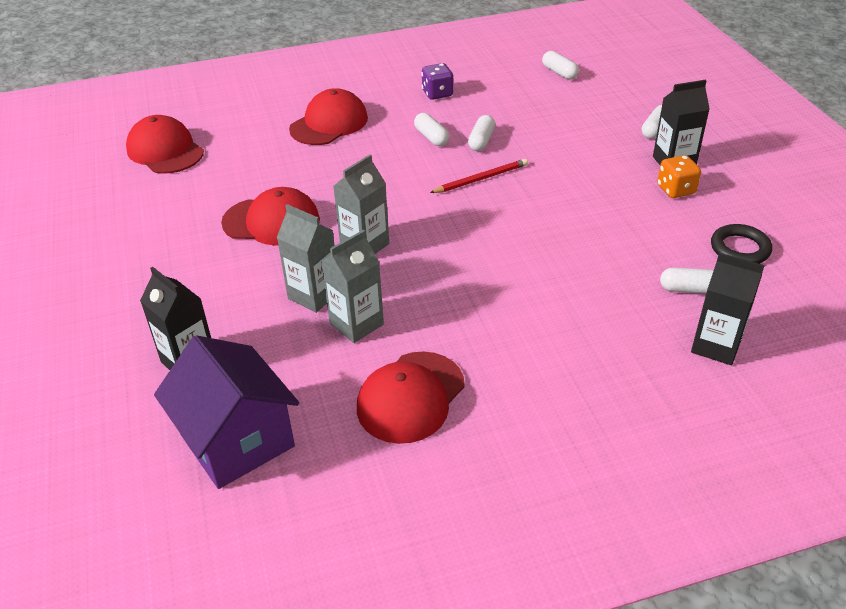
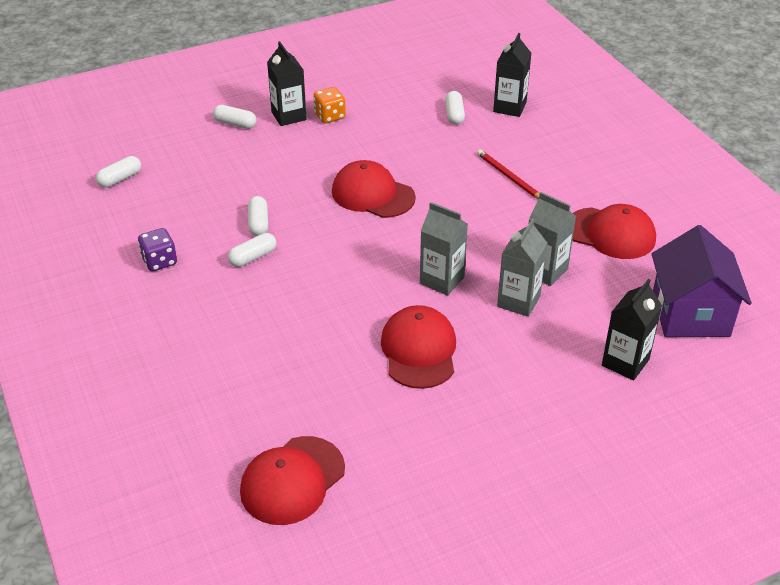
camera: 100 degrees left, 0 degrees up
(237, 440) = (690, 314): purple house -> purple house turned 45 degrees counterclockwise
(329, 123) = (225, 339): red cap -> red cap (372, 194)
(481, 141) = (258, 223): white capsule -> white capsule turned 75 degrees clockwise
(481, 179) = (325, 219): red pencil -> red pencil (509, 177)
(740, 249) = (402, 92): black ring -> none

